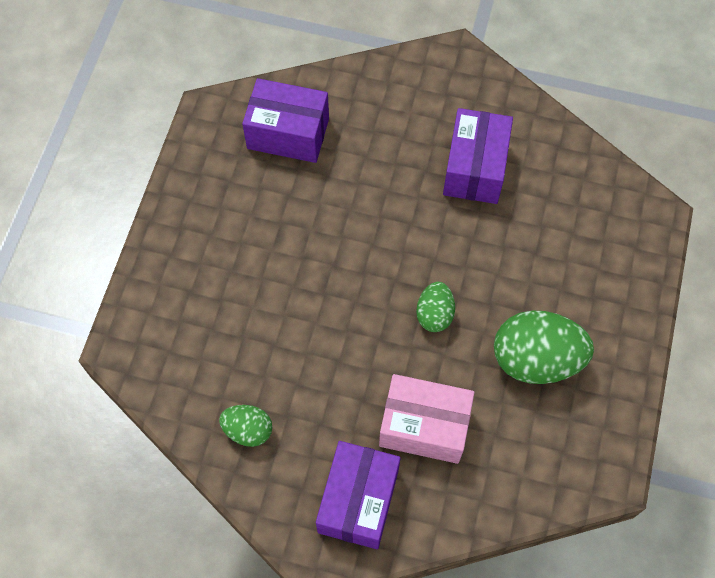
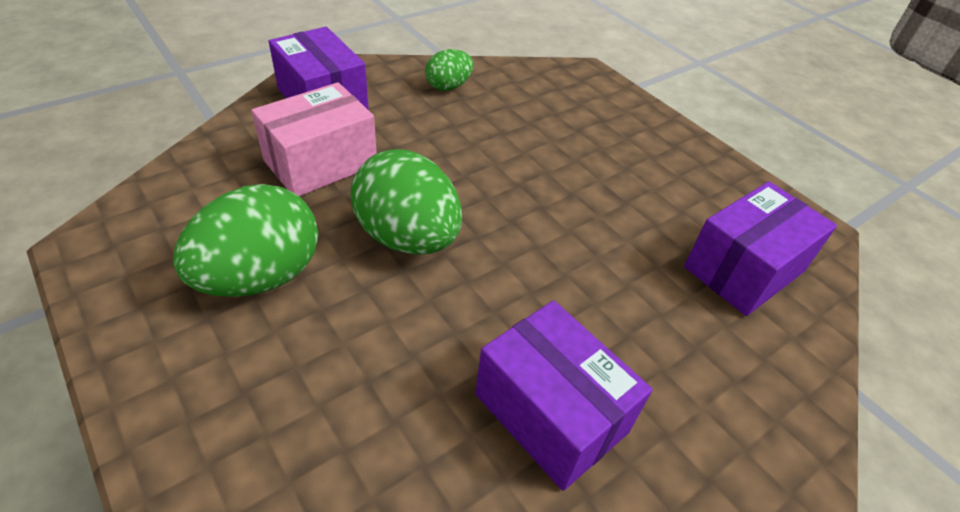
camera: 125 degrees right, 20 degrees down
(434, 314) = (408, 237): green egg -> green egg, size x1.84

